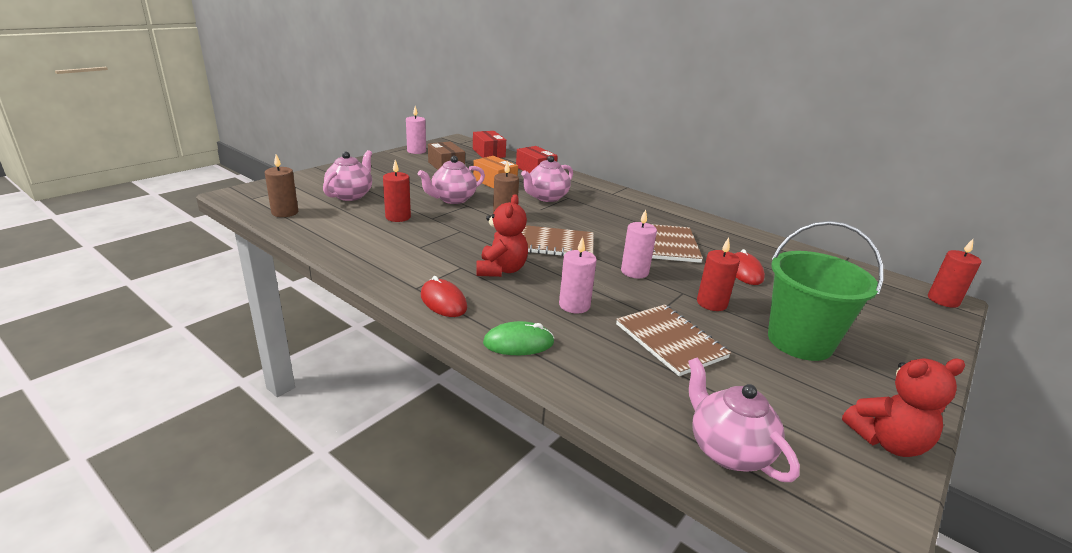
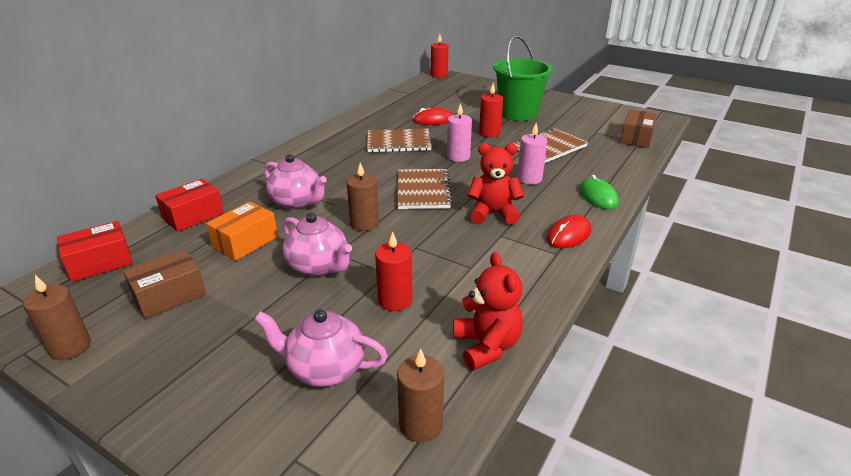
camera: 95 degrees left, 5 degrees up
(416, 151) = (70, 347): pink candle -> brown candle
(728, 450) = (636, 138): pink teapot -> brown box
(887, 441) = (592, 106): red teddy bear -> red teddy bear (486, 346)

